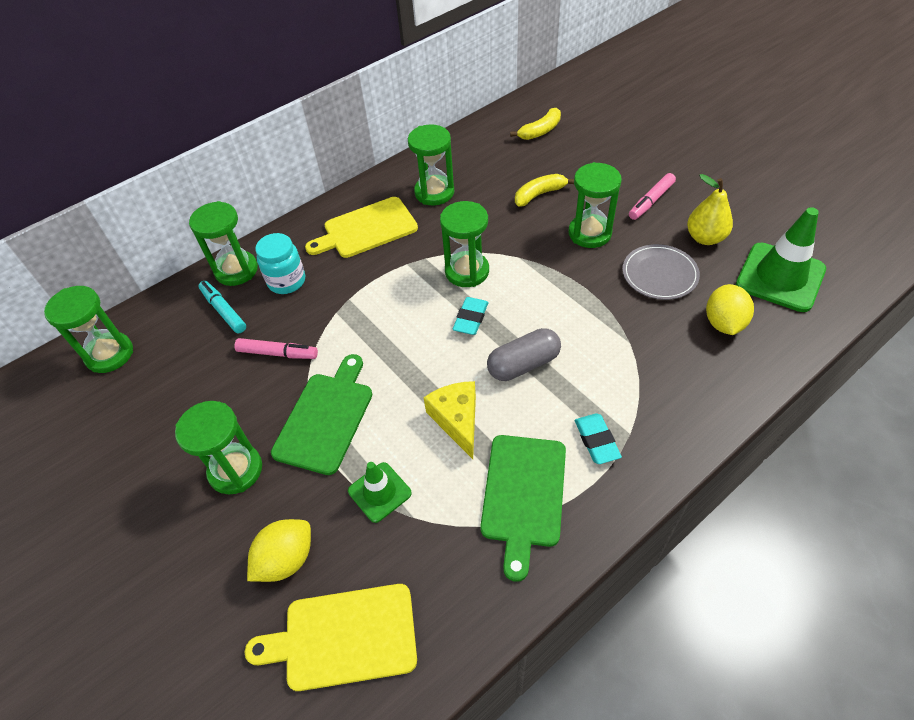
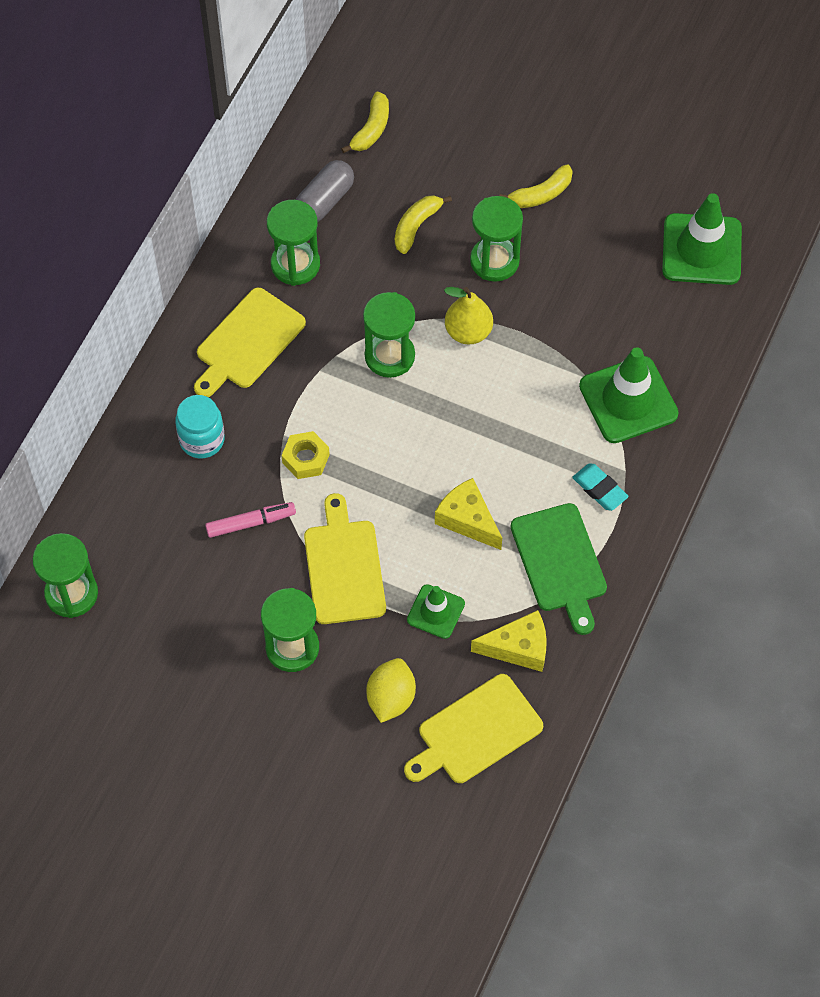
camera: 30 degrees left, 10 degrees up
(224, 311) = (157, 499): turquoise marker -> none
(236, 270) = (135, 448): green hourglass -> none
(326, 418) = (344, 567): green cutting board -> yellow cutting board
(353, 321) = (305, 458): none -> yellow nut
(437, 564) = (518, 648): none -> yellow cheese
(471, 318) = (423, 410): turquoise eraser -> none
(523, 364) = (500, 440): grey capsule -> grey capsule (324, 201)
(651, 201) = (541, 194): pink marker -> yellow banana
(659, 274) = (586, 288): grey plate -> none
(660, 373) = (628, 400): none -> green traffic cone
(705, 238) = (614, 225): yellow pear -> yellow pear (468, 332)
(723, 323) = (666, 324): yellow lemon -> none

